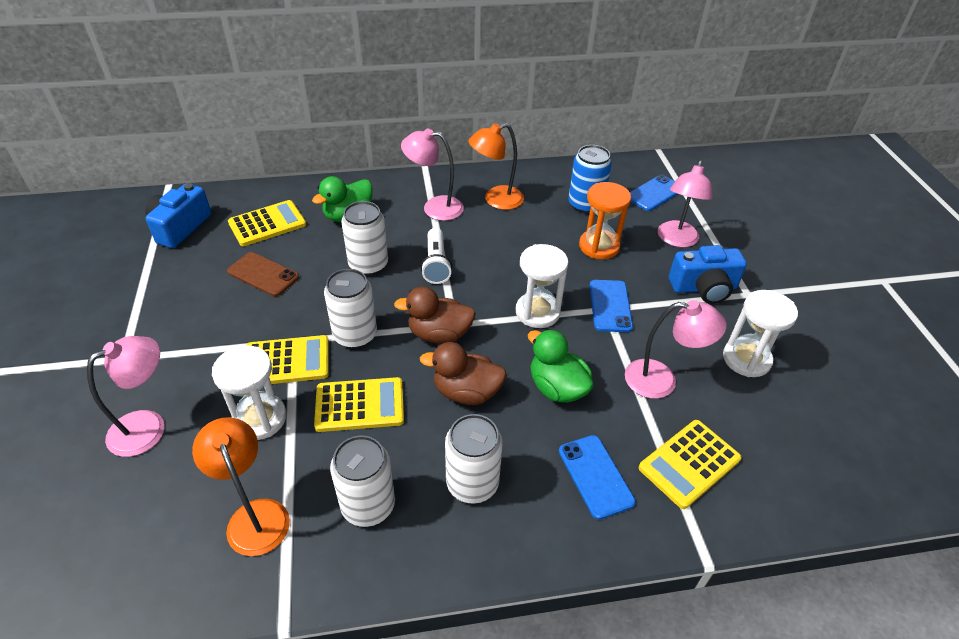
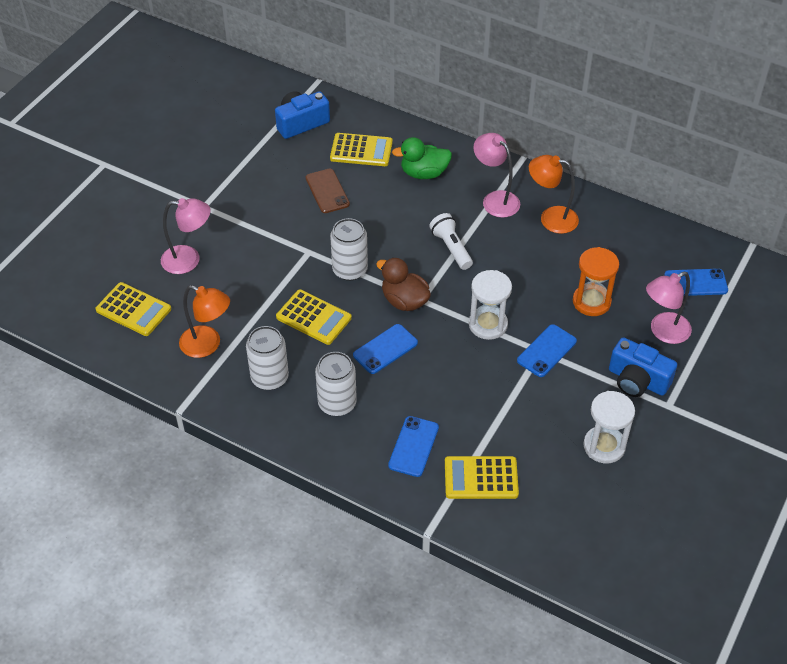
camera: 40 degrees right, 5 degrees up
(254, 515) = (207, 345): orange lamp -> orange lamp turned 105 degrees clockwise
(260, 418) = (251, 291): white hourglass -> none
(287, 361) = (294, 263): yellow calculator -> yellow calculator (133, 310)
(368, 265) = (403, 222): white can -> none
(436, 264) = (451, 248): white flashlight -> white flashlight turned 120 degrees clockwise
(466, 392) = (385, 349): brown duck -> blue phone
(557, 388) = (446, 382): green duck -> none
(585, 204) = (621, 261): blue can -> none
(661, 380) = (523, 421): pink lamp -> none

